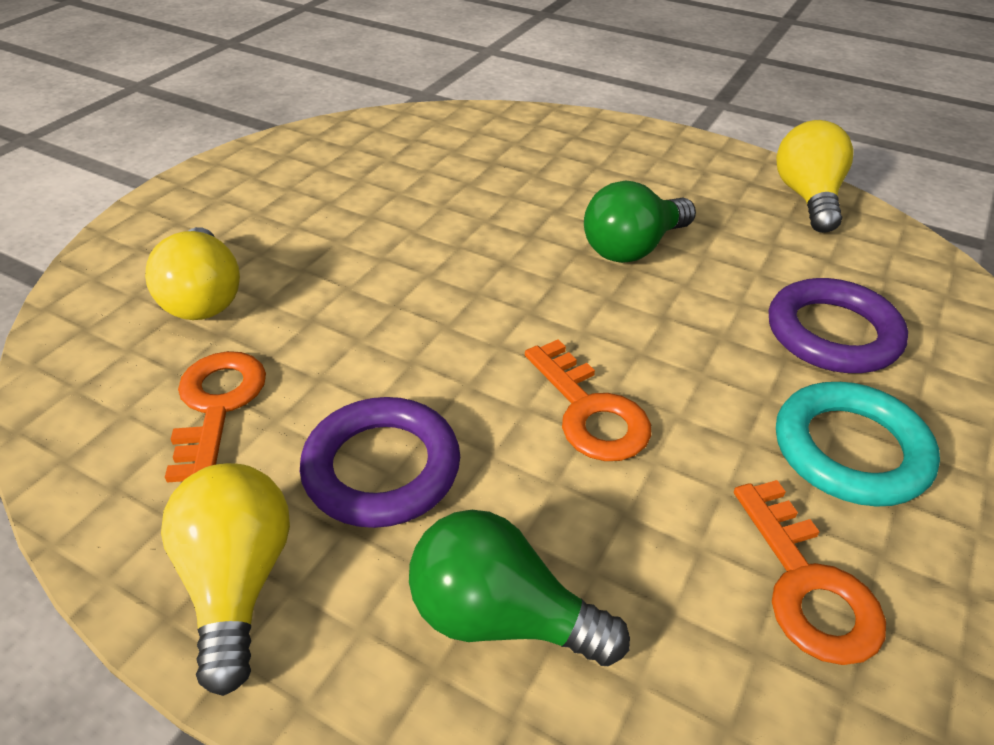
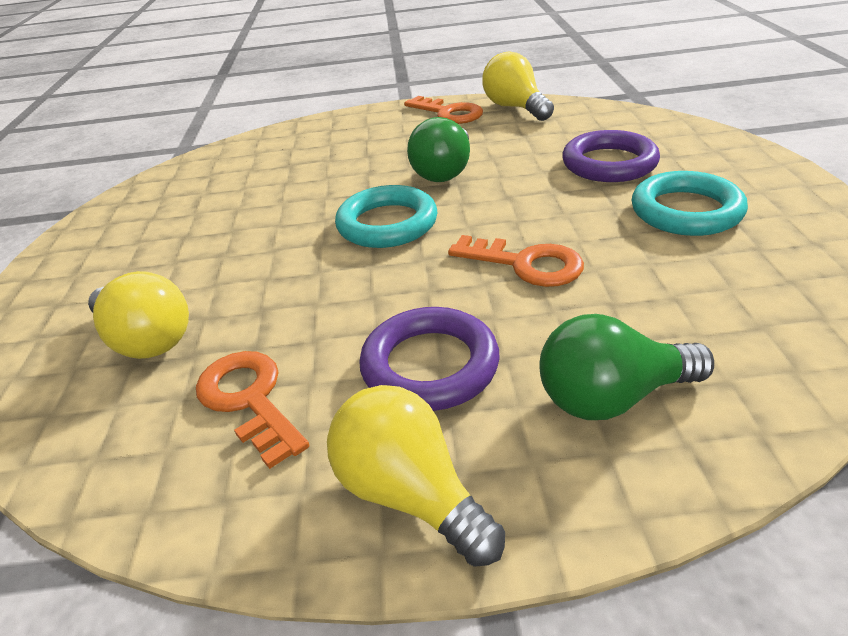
camera: 30 degrees left, 5 degrees down
(509, 284) = (387, 224): none -> turquoise ring
(807, 584) = (744, 281): orange key -> orange key (448, 113)

